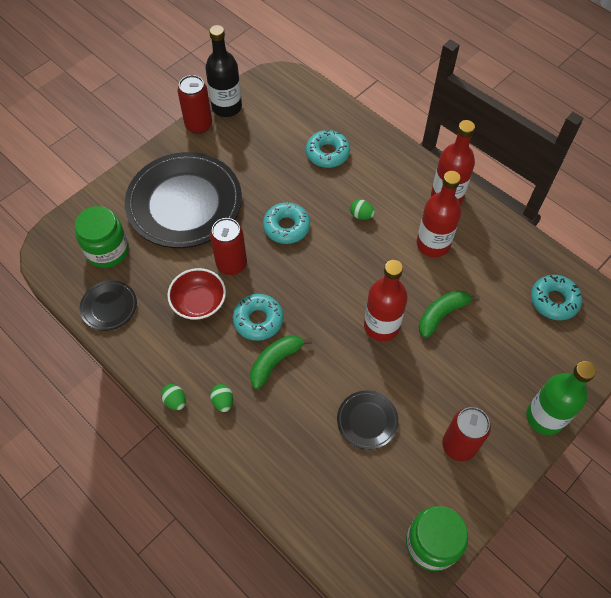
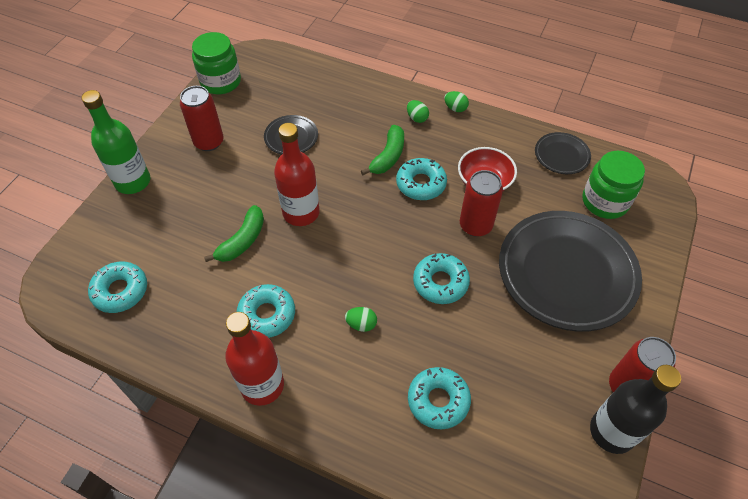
camera: 160 degrees right, 5 degrees down
(433, 244) = (267, 315): red bottle -> turquoise donut

